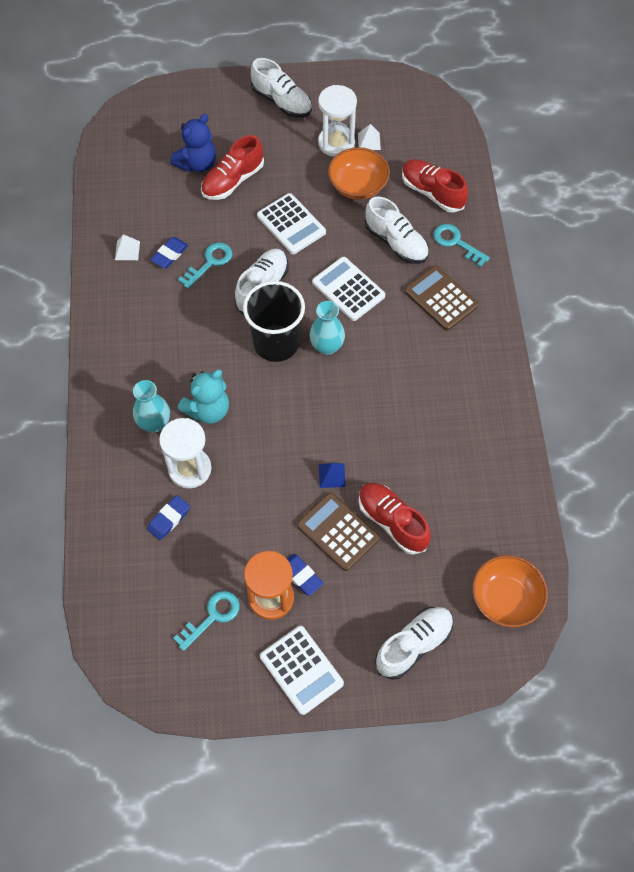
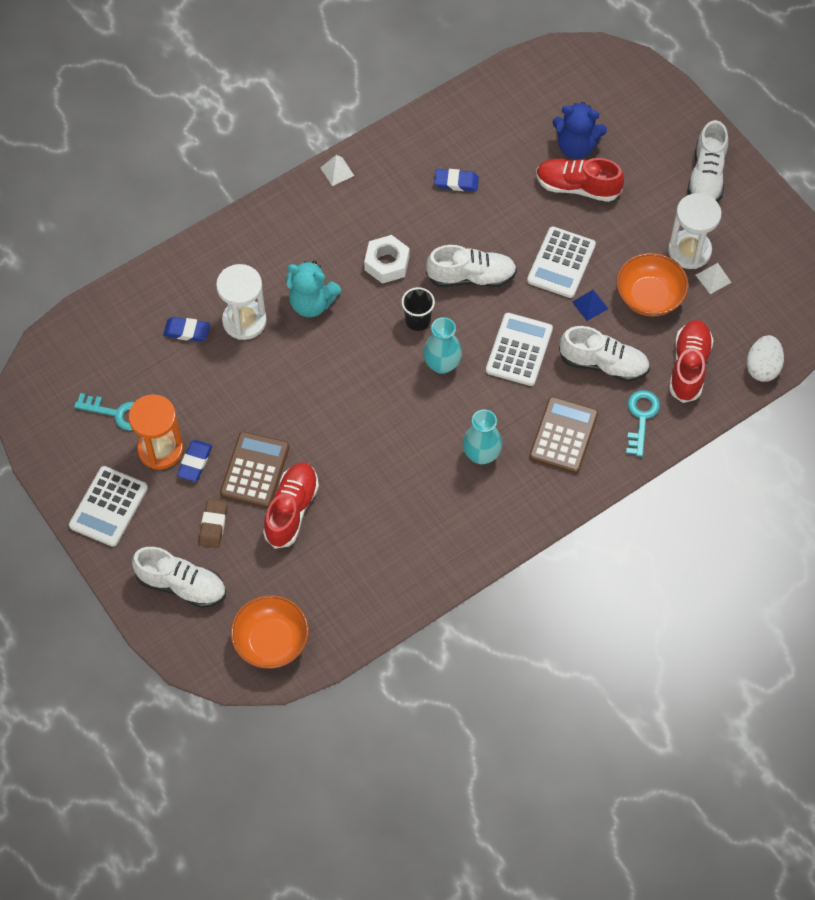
camera: 60 degrees right, 0 degrees up
(127, 250) = (437, 146): white pyramid -> white pyramid (337, 171)
(154, 423) = (272, 269): turquoise vase -> turquoise vase (481, 454)
(209, 263) = (469, 219): turquoise key -> none
(209, 338) = (387, 263): none -> white nut
(276, 343) = (417, 320): black cup -> black cup, size x0.51
(332, 475) = (308, 437): blue pyramid -> blue pyramid (590, 305)
(370, 591) = (213, 525): none -> brown eraser
(396, 242) = (603, 364): white shoe -> white shoe turned 90 degrees counterclockwise
(460, 151) = (762, 367): none -> white egg

